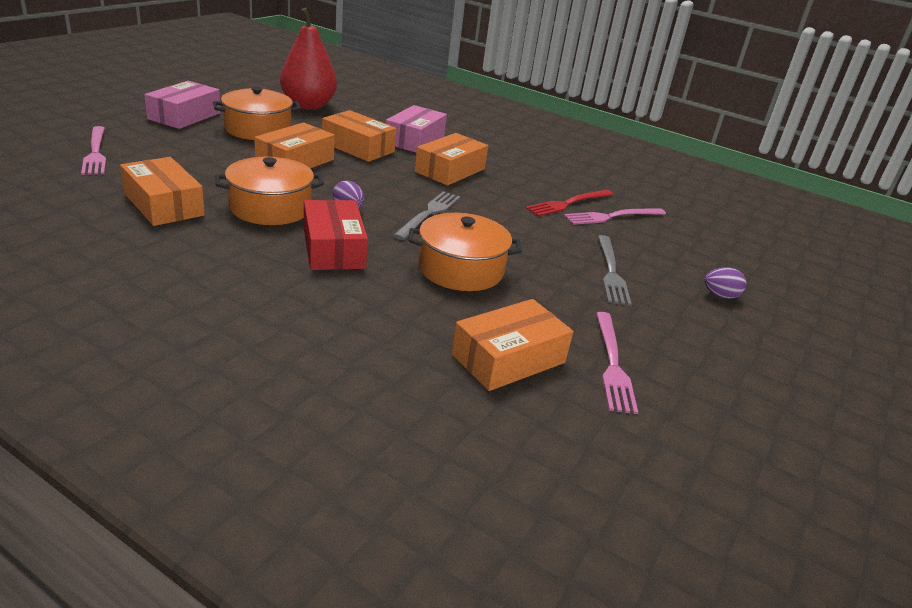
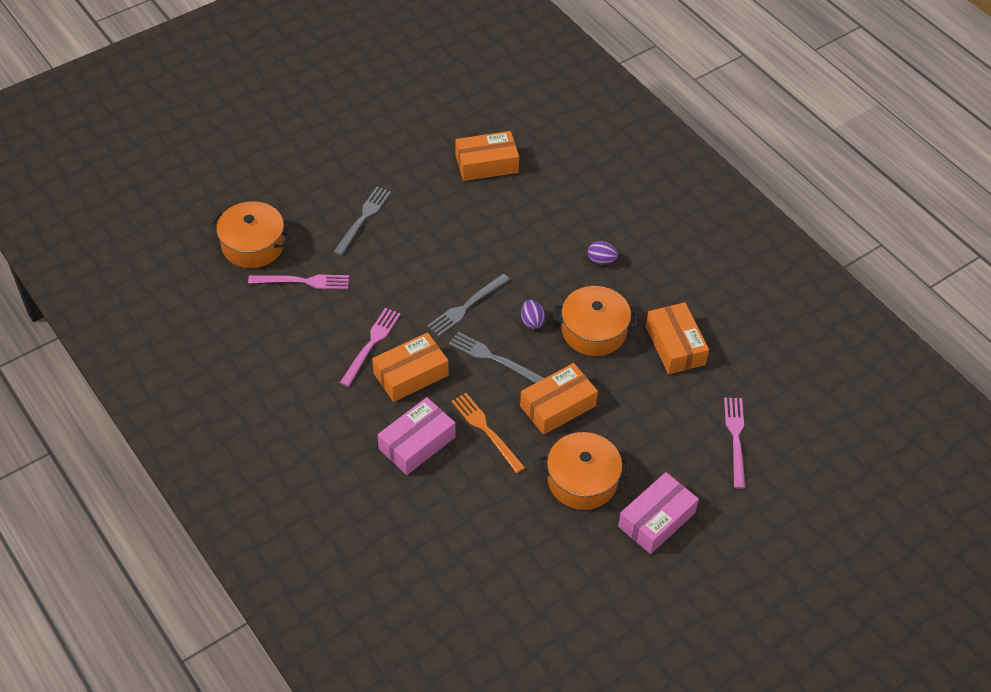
camera: 155 degrees left, 20 degrees up
(308, 106) = (512, 544): red pear -> none
(333, 248) = (558, 274): red box -> none
(358, 147) = (486, 430): orange box -> orange fork
(376, 183) = (493, 358): none -> grey fork
(460, 269) = (475, 238): orange pot -> orange pot (253, 245)
(568, 203) = (328, 306): red fork -> none
(612, 363) = (427, 149): pink fork -> pink fork (371, 344)
(720, 295) = (301, 184): purple egg -> purple egg (601, 260)

